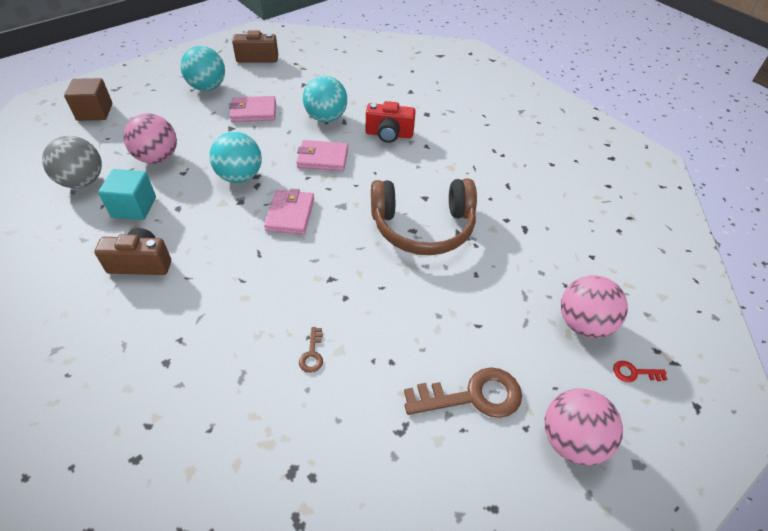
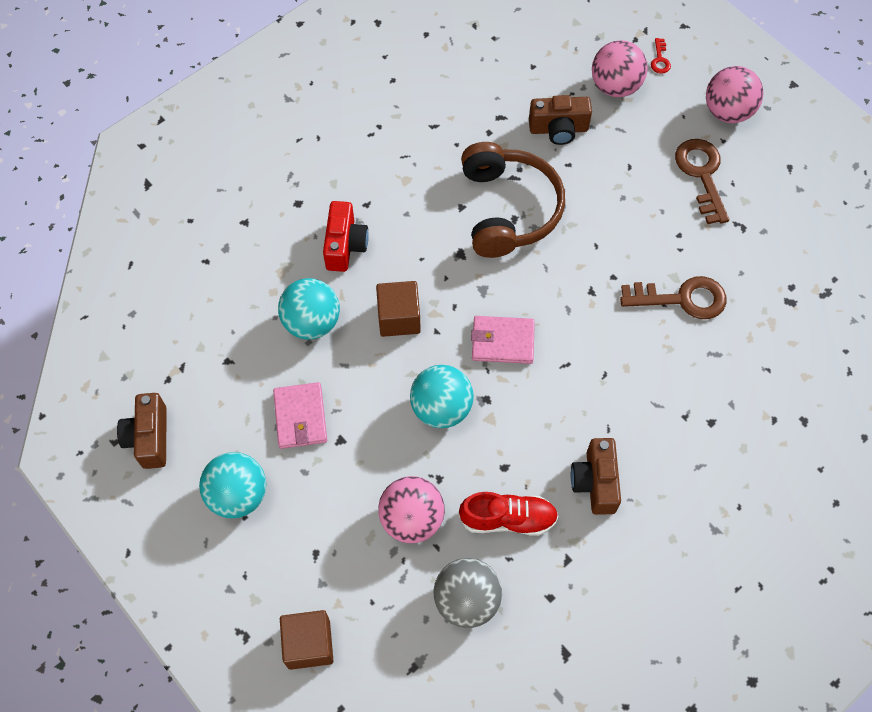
camera: 90 degrees left, 15 degrees up
(134, 207) = (508, 519): turquoise cube -> red shoe
(312, 354) = (682, 299): brown key -> brown key, size x2.17
(323, 158) = (399, 318): pink wallet -> brown cube
(517, 270) = (558, 129): none -> brown camera

